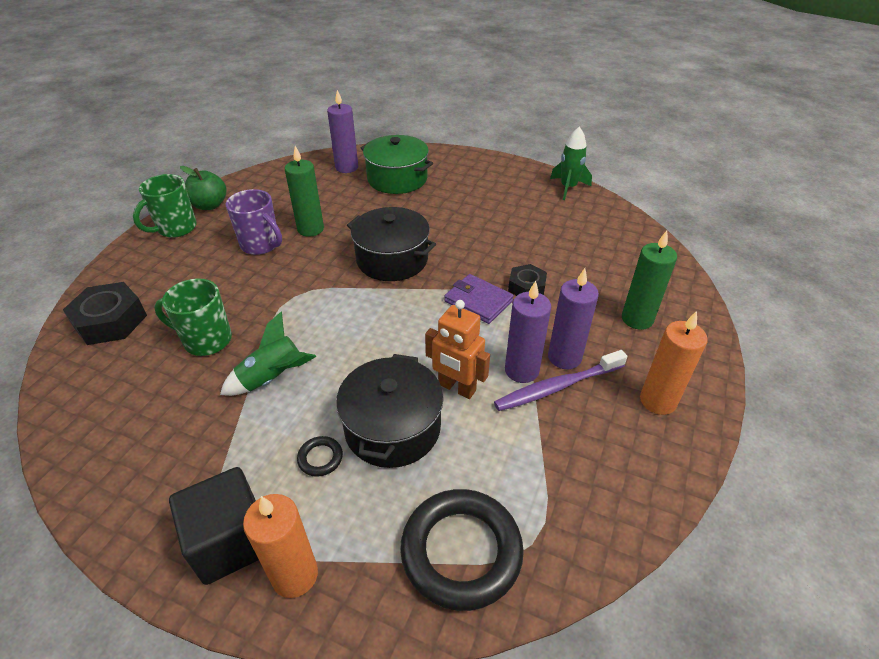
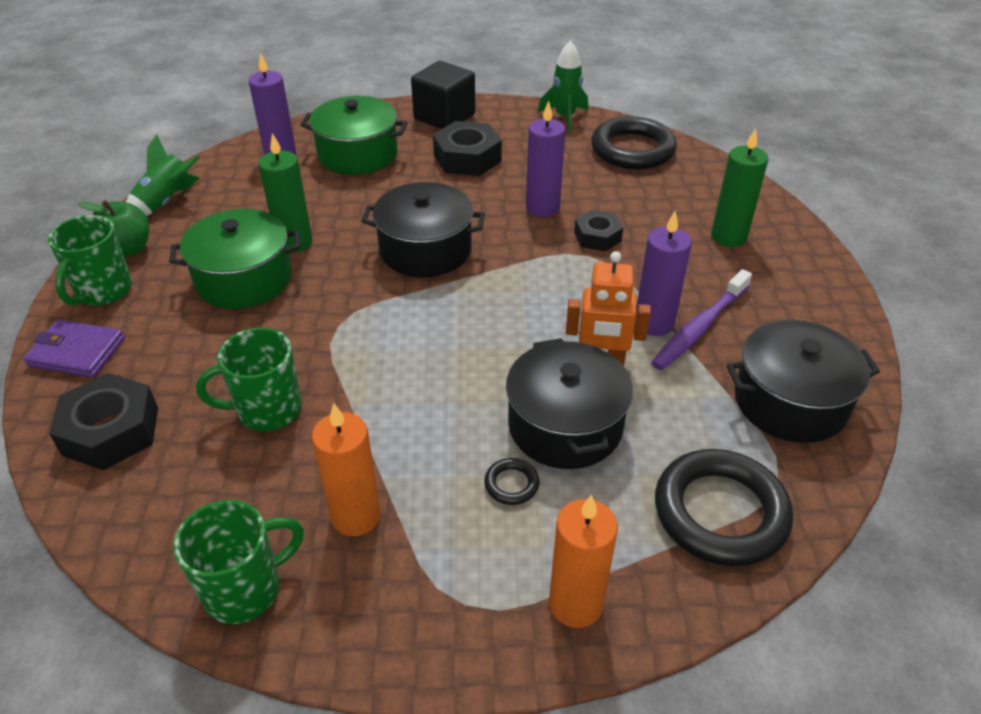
camera: 25 degrees left, 0 degrees up
(99, 460) = (245, 589): none -> green mug
(231, 541) = (480, 602): black cube -> black cube (444, 117)
(261, 245) = (244, 279): purple mug -> green pot
(273, 378) = (388, 423): green rocket -> green rocket (166, 202)
(471, 200) = (467, 158): none -> black nut
(478, 301) = (557, 267): purple wallet -> purple wallet (77, 352)
(564, 357) = (686, 296): purple candle -> purple candle (542, 208)
(591, 479) = (790, 401): none -> black pot
(605, 226) = (632, 150): none -> black ring
(658, 401) = (799, 309): orange candle -> orange candle (356, 516)

